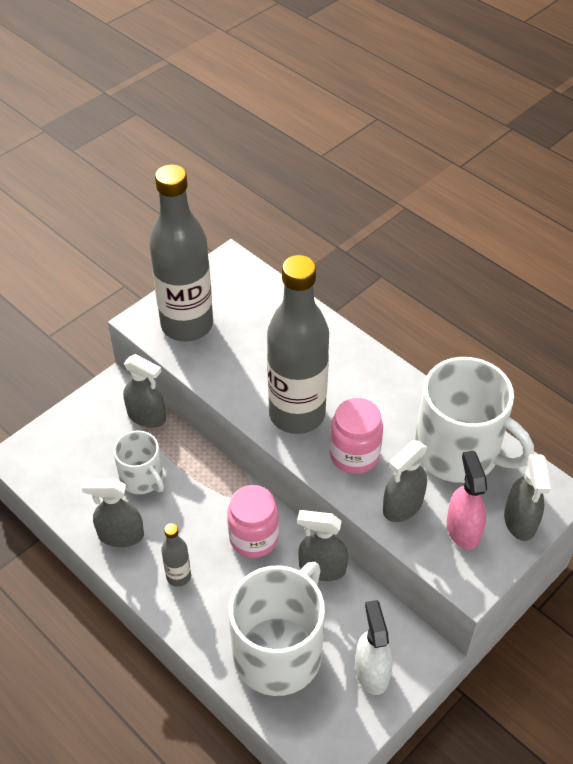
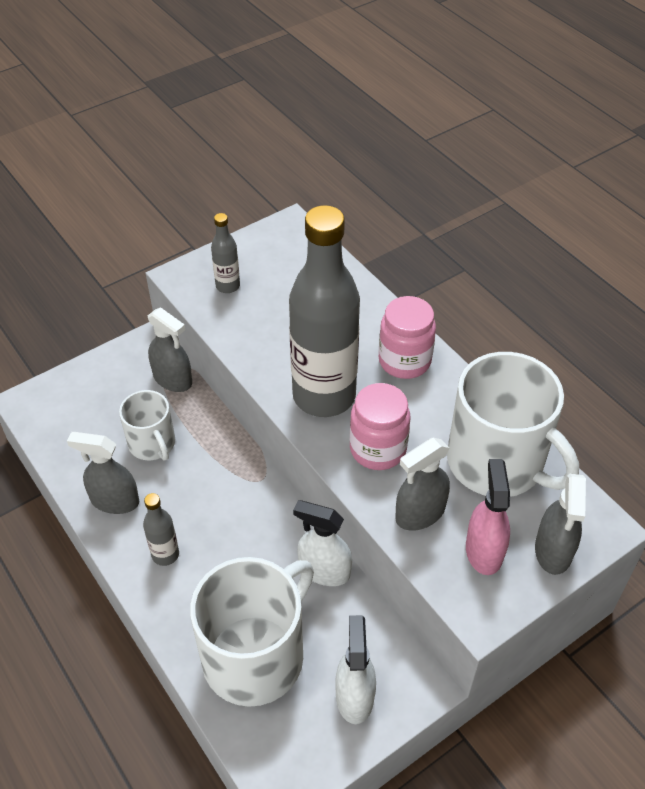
camera: 10 degrees right, 0 degrees up
(187, 325) = (228, 286): grey bottle -> grey bottle, size x0.43
(254, 538) = (256, 525): pink jar -> pink jar (404, 361)
(322, 568) = (324, 570): grey spray bottle -> white spray bottle

